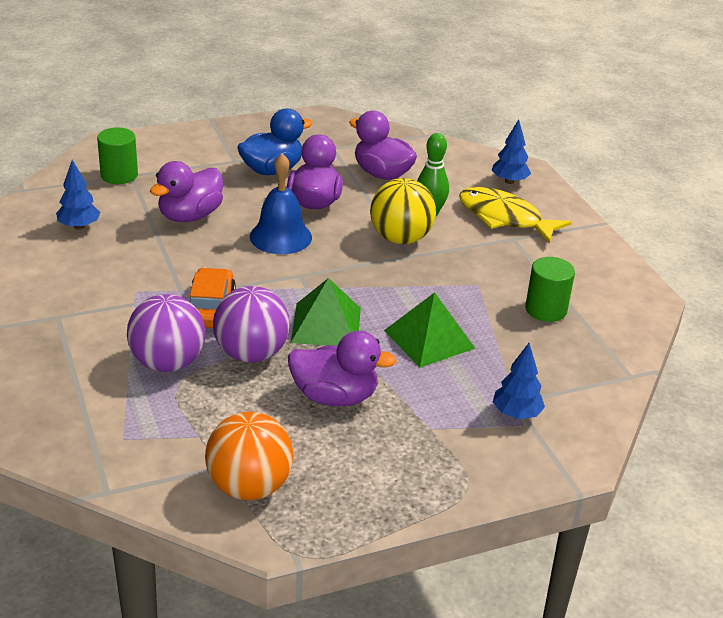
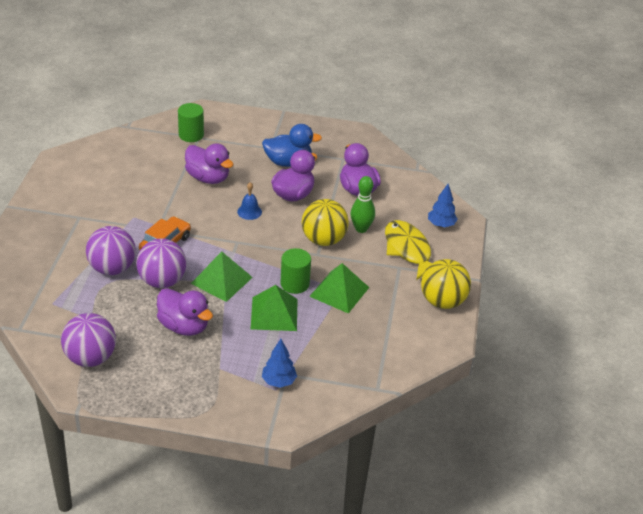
camera: 30 degrees right, 5 degrees up
(79, 226) = (138, 163): blue tree -> none
(190, 216) = (208, 178): purple duck -> purple duck turned 120 degrees counterclockwise
(249, 487) = (90, 358): orange ball -> purple ball
(280, 236) = (249, 211): blue bell -> blue bell, size x0.57
(477, 287) = (339, 291): none -> green pyramid
(546, 310) = (368, 324): green cylinder -> green cylinder (295, 284)
(596, 257) = (442, 301): none -> yellow ball

